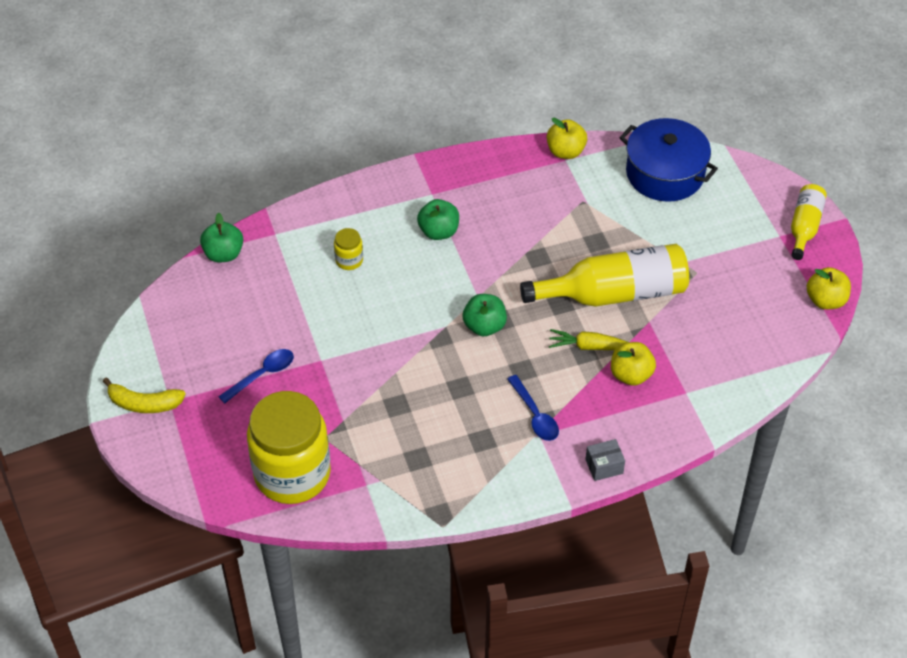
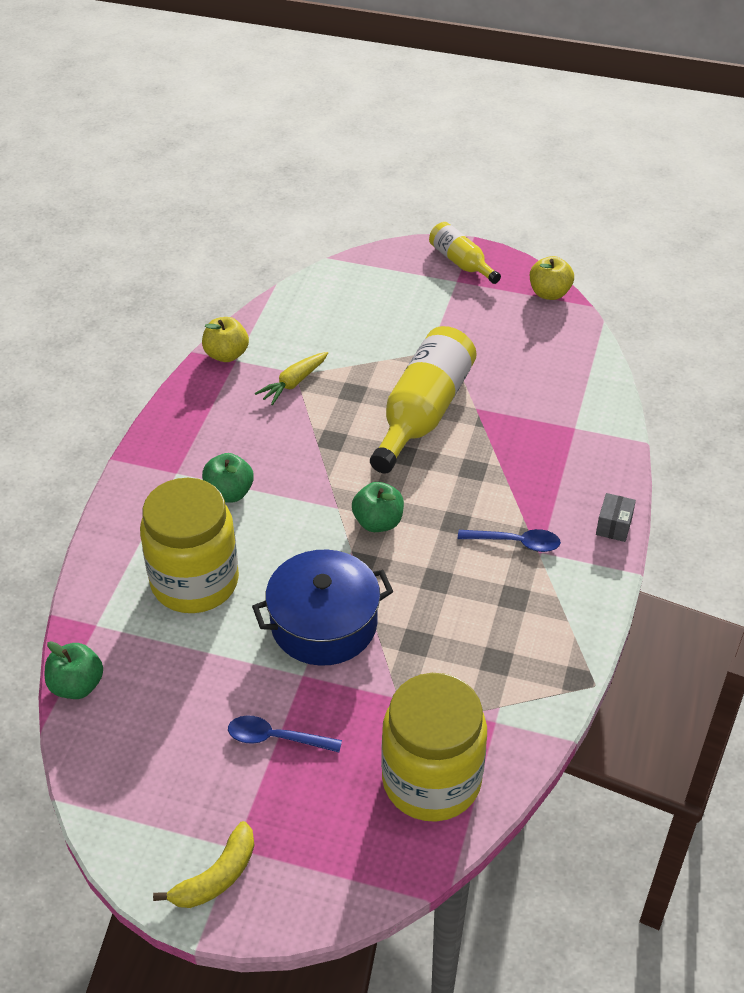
camera: 55 degrees left, 5 degrees down
(262, 375) = (276, 738): blue spoon -> blue spoon turned 75 degrees counterclockwise
(349, 260) = (195, 582): yellow jar -> yellow jar, size x2.49
(589, 346) = (469, 462): yellow carrot -> yellow carrot (293, 383)
(631, 375) = (525, 452): yellow apple -> none
(665, 173) = (319, 308): blue pot -> blue pot (324, 624)

